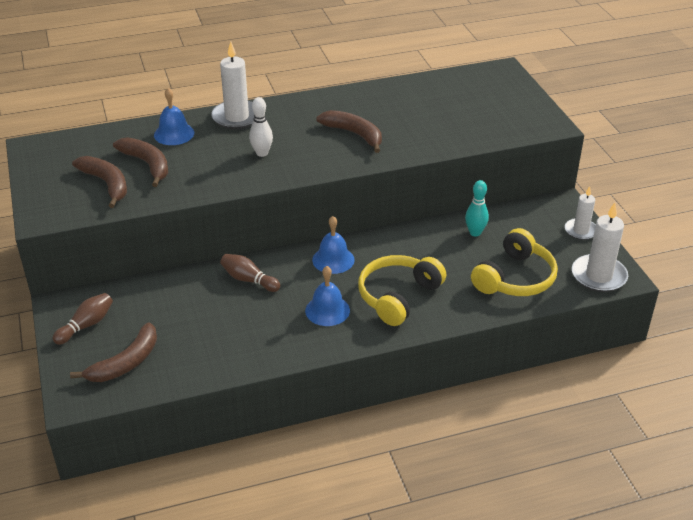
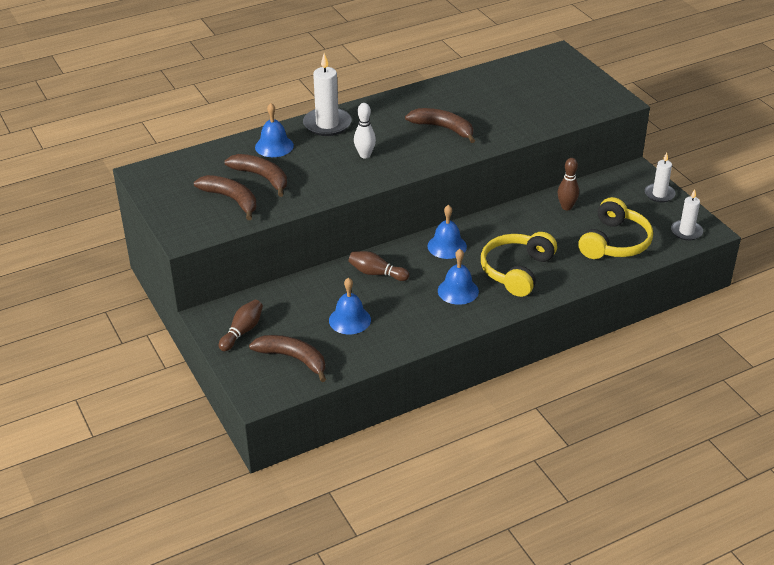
camera: 10 degrees left, 0 degrees up
(126, 363) = (293, 359): brown banana -> brown banana turned 90 degrees counterclockwise
(201, 327) = (349, 320): none -> blue bell
(475, 233) = (566, 207): turquoise bowling pin -> brown bowling pin
(598, 276) = (686, 232): white candle -> white candle, size x0.63

